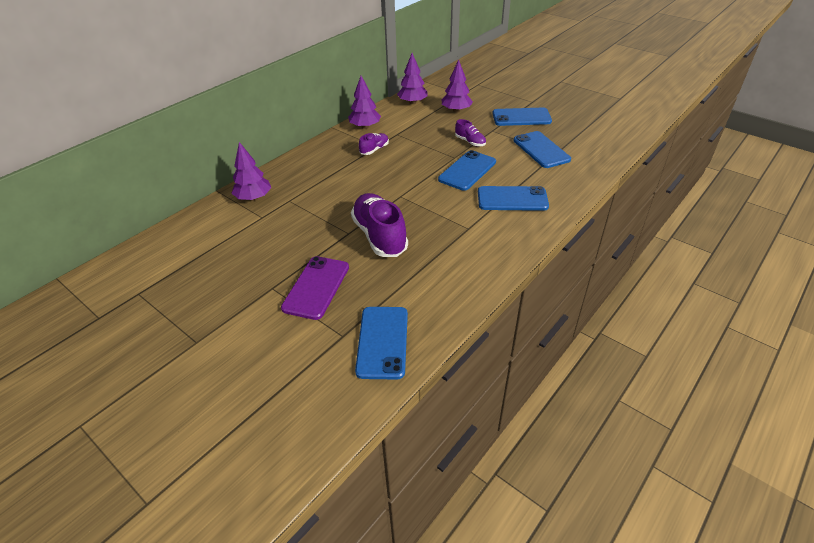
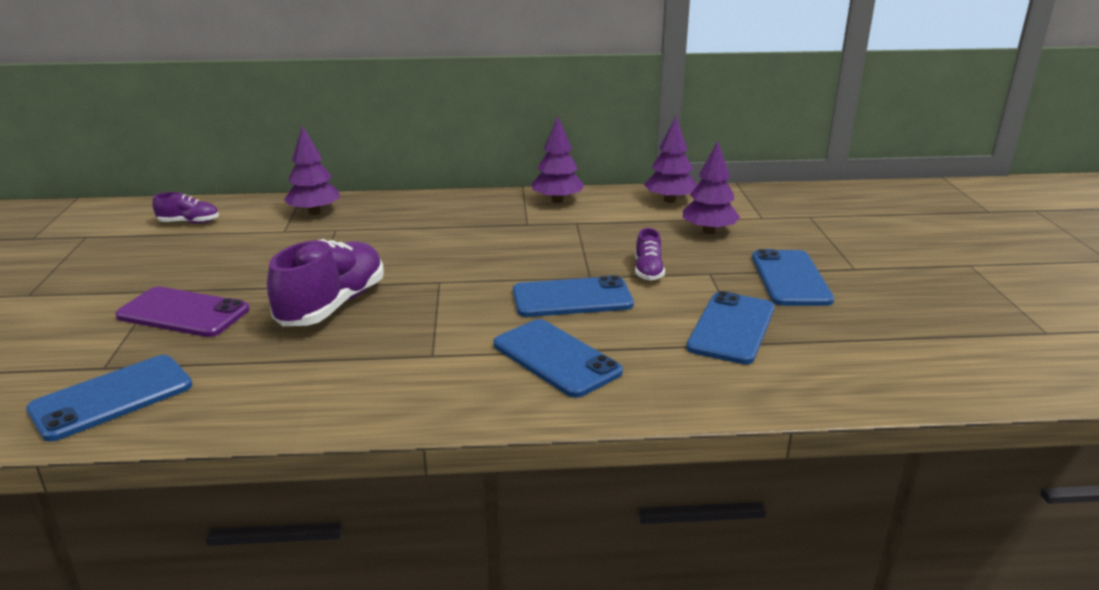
camera: 45 degrees right, 15 degrees down
(316, 287) = (183, 313): purple phone -> purple phone turned 45 degrees clockwise
(374, 150) = (516, 226): purple shoe -> purple shoe (189, 222)
(521, 117) = (790, 278): blue phone -> blue phone turned 45 degrees clockwise

